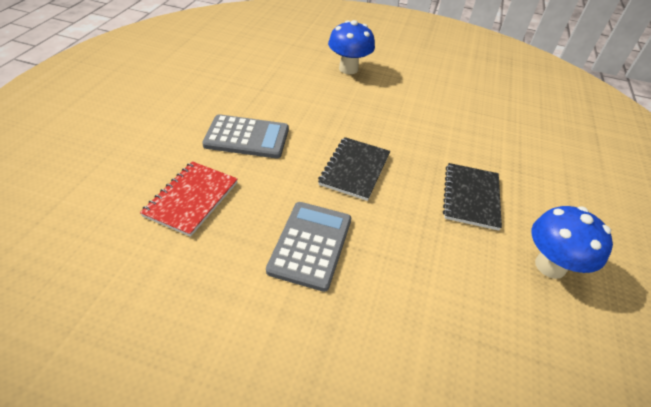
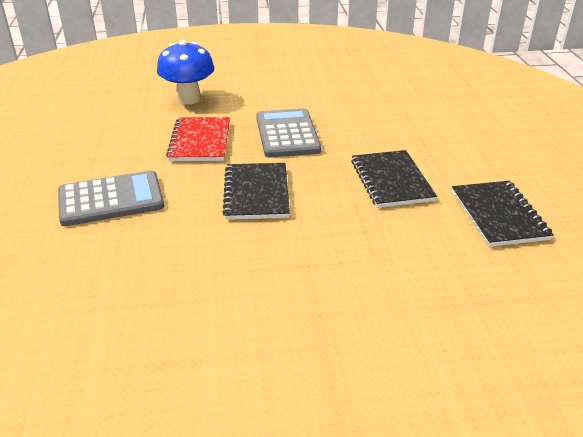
camera: 20 degrees left, 10 degrees down
(191, 199) = (82, 282): red notebook -> red notebook (200, 141)
(310, 245) = (253, 279): grey calculator -> grey calculator (287, 134)
(550, 266) = (498, 215): blue mushroom -> black notebook

